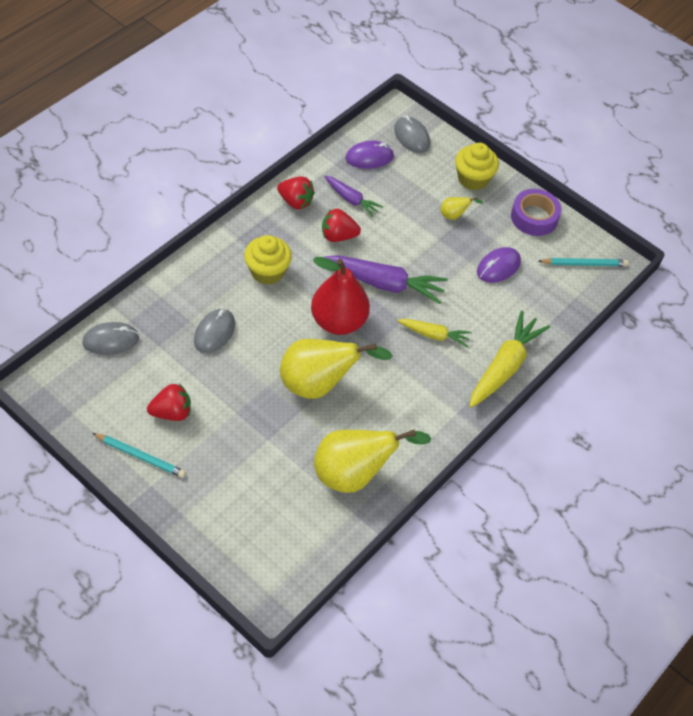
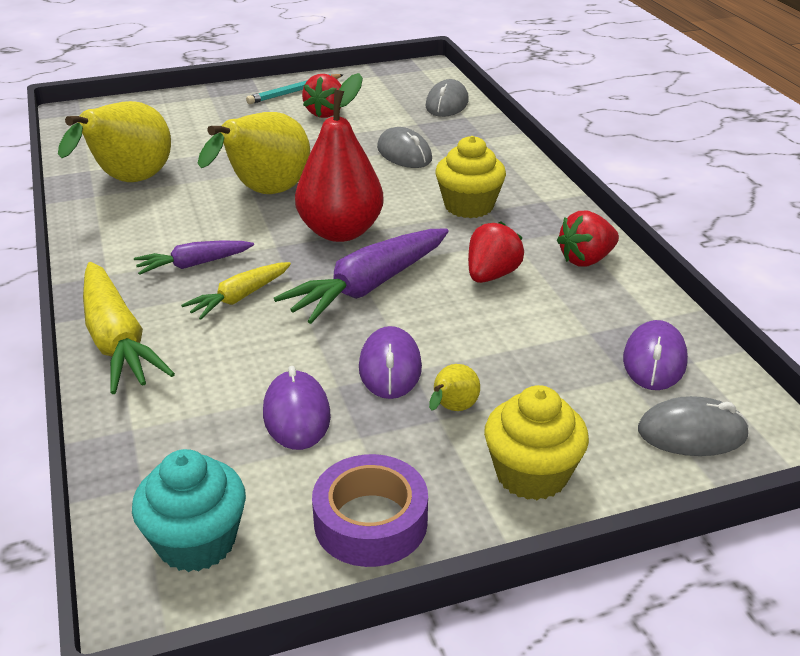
camera: 125 degrees right, 20 degrees down
(351, 199) = (560, 310): purple carrot -> purple carrot (194, 264)
(443, 248) = (390, 367): none -> purple mouse
(584, 264) = (196, 542): turquoise pencil -> turquoise cupcake

